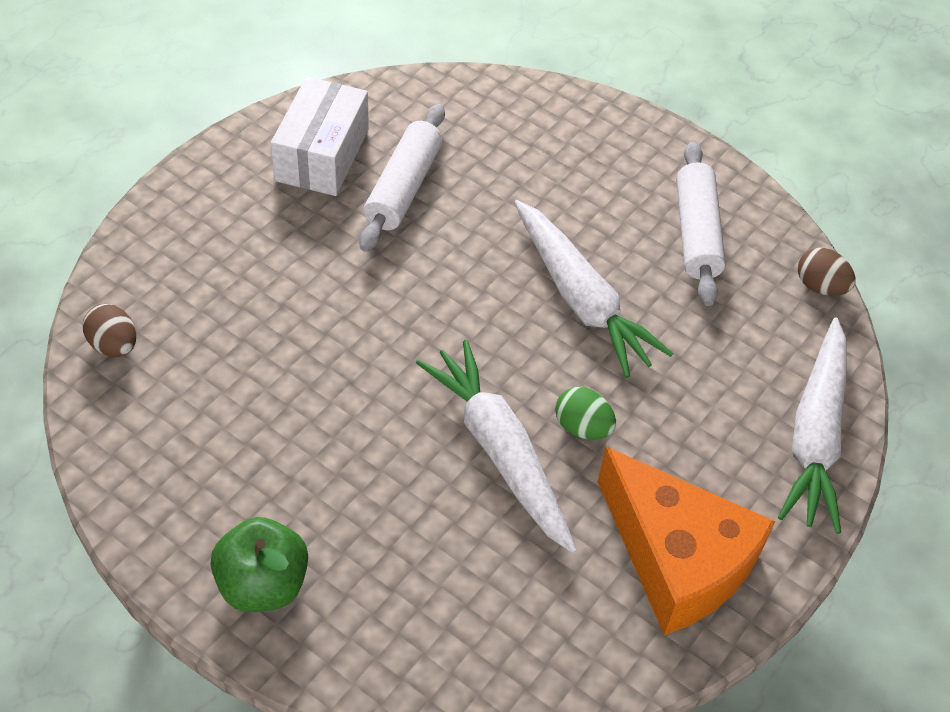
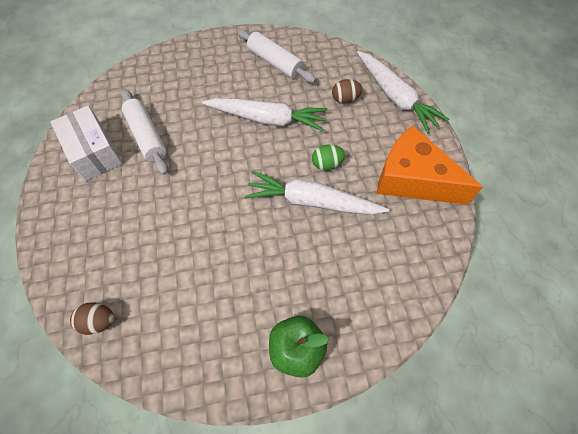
camera: 45 degrees left, 10 degrees up
(677, 559) = (412, 179): orange cheese -> orange cheese turned 150 degrees counterclockwise
(820, 286) = (334, 48): brown egg -> brown egg (345, 99)

